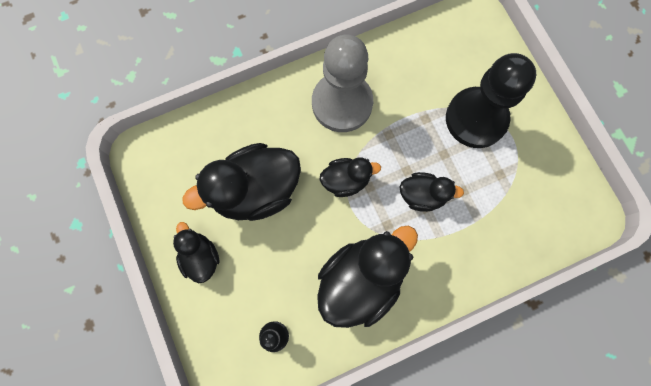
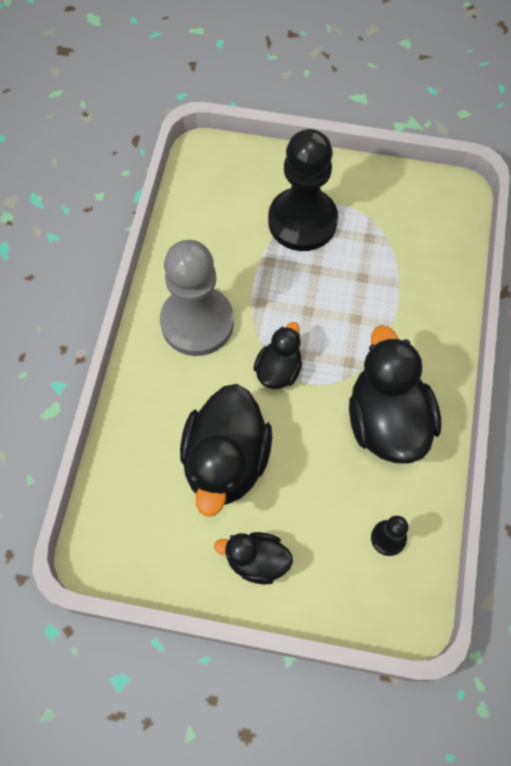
camera: 55 degrees left, 10 degrees down
(422, 195) = (342, 313): black duck -> none

